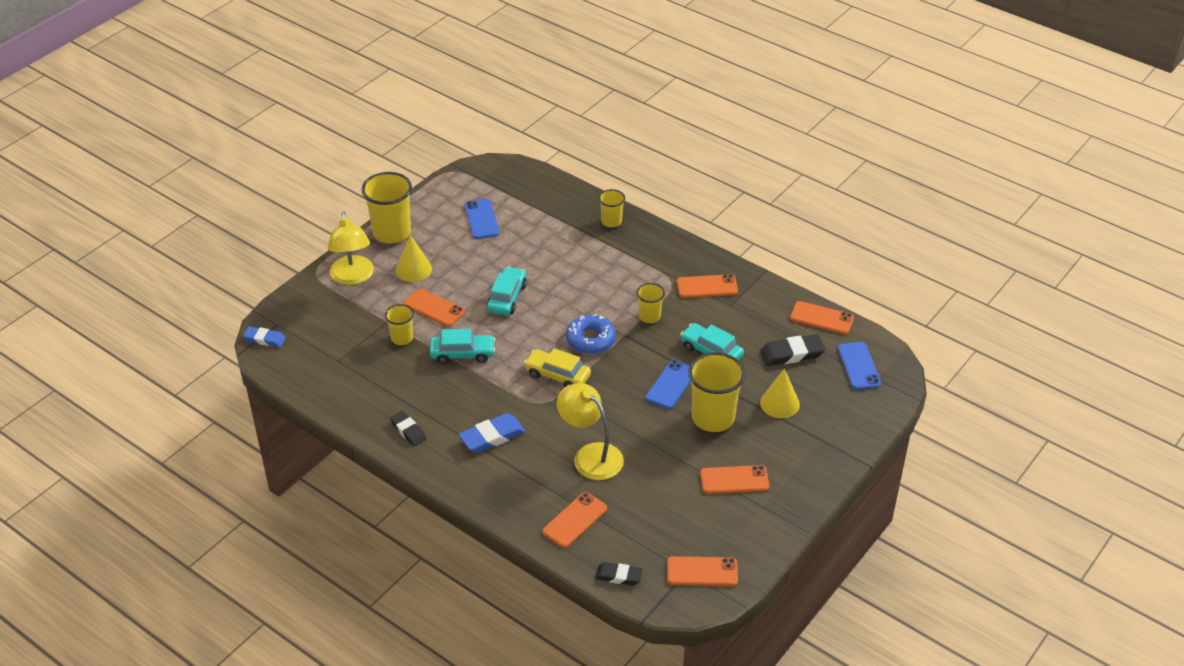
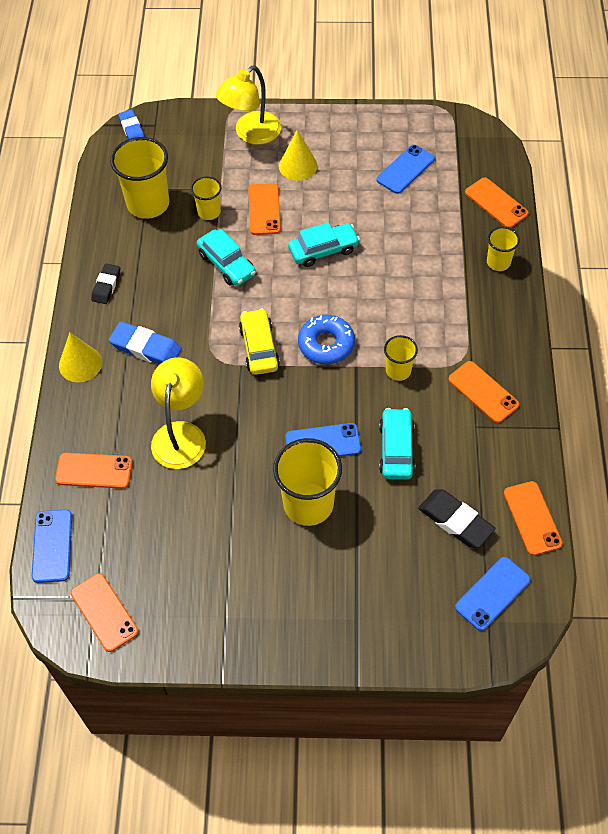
camera: 55 degrees right, 15 degrees up
(391, 232) = (328, 122): yellow cup -> yellow cup (148, 204)
(618, 576) = (52, 546): black eraser -> blue phone
(734, 480) = (240, 571): orange phone -> orange phone (496, 203)
(779, 403) = (376, 550): yellow cone -> yellow cone (80, 364)

